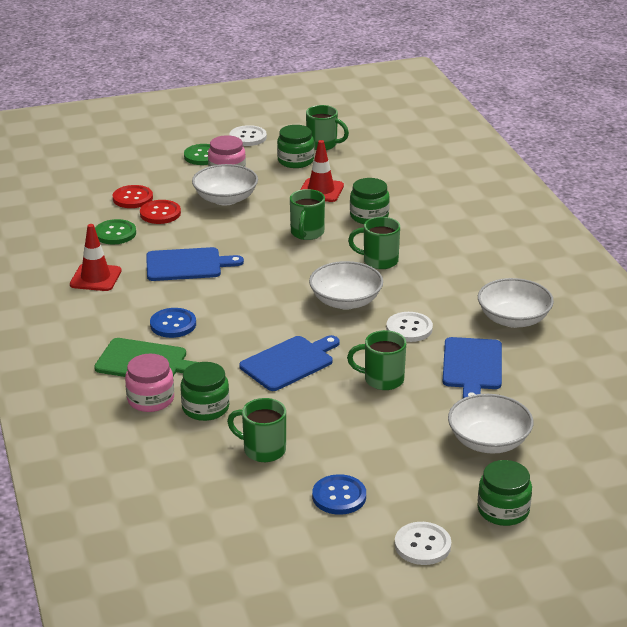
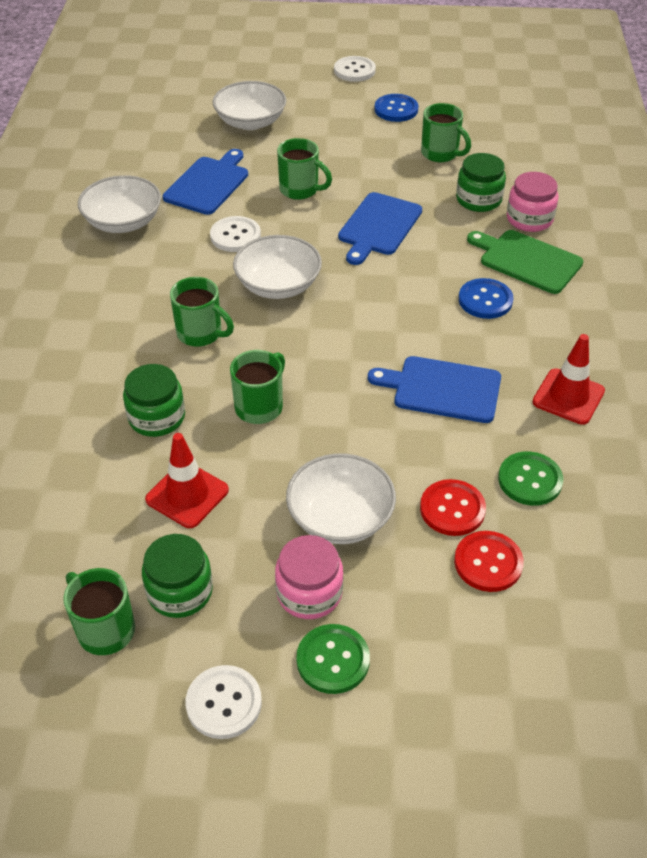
camera: 160 degrees left, 15 degrees up
(289, 362) = (378, 226): blue cutting board -> blue cutting board turned 45 degrees counterclockwise
(503, 510) = (281, 78): green jar -> none

